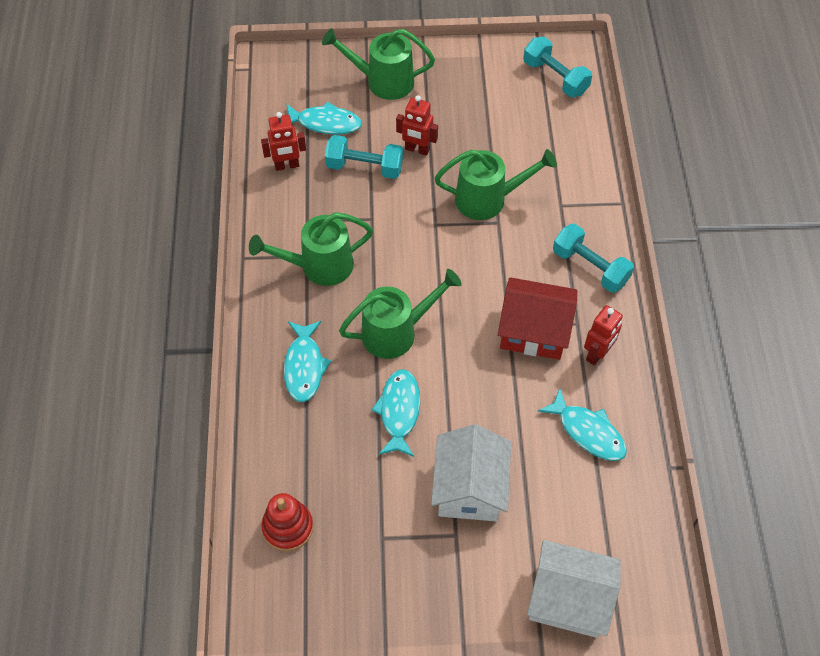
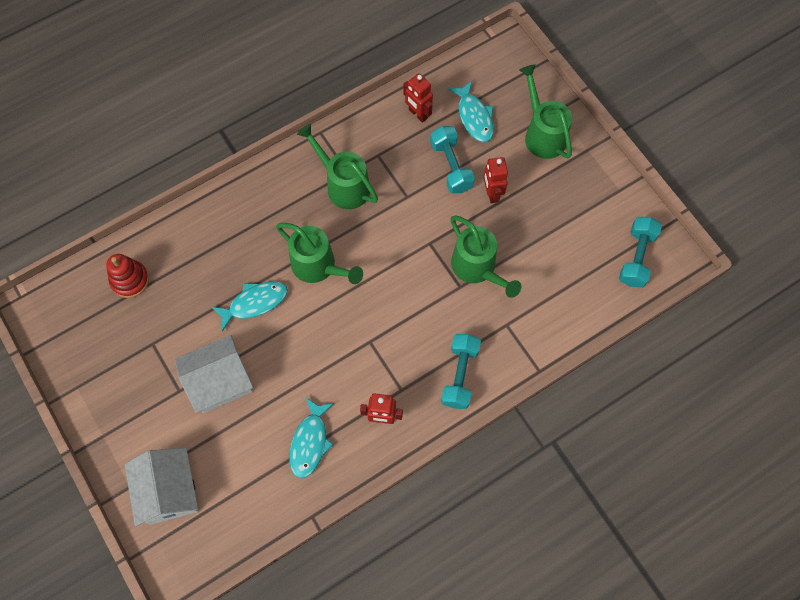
camera: 60 degrees right, 10 degrees up
(304, 366) = (255, 222): turquoise fish -> none
(534, 331) = (375, 361): red house -> none

